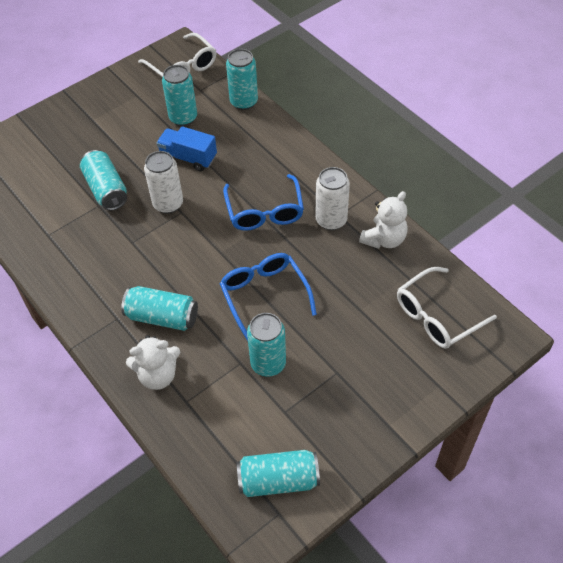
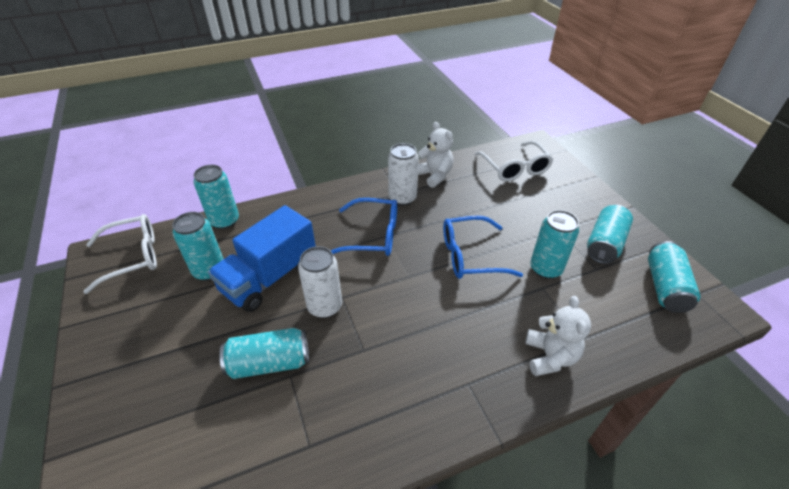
camera: 75 degrees left, 10 degrees down
(162, 317) = (476, 339): turquoise can -> turquoise can (604, 244)
(188, 158) = (270, 277): blue truck -> blue truck, size x1.56

